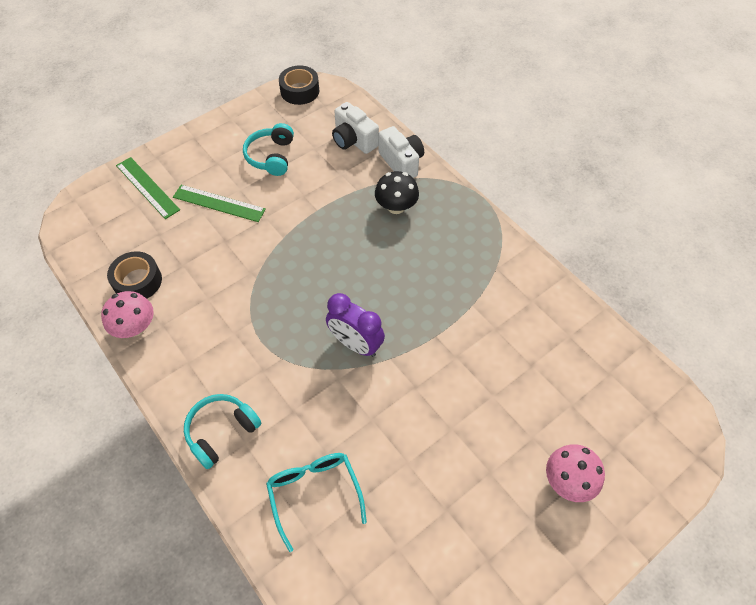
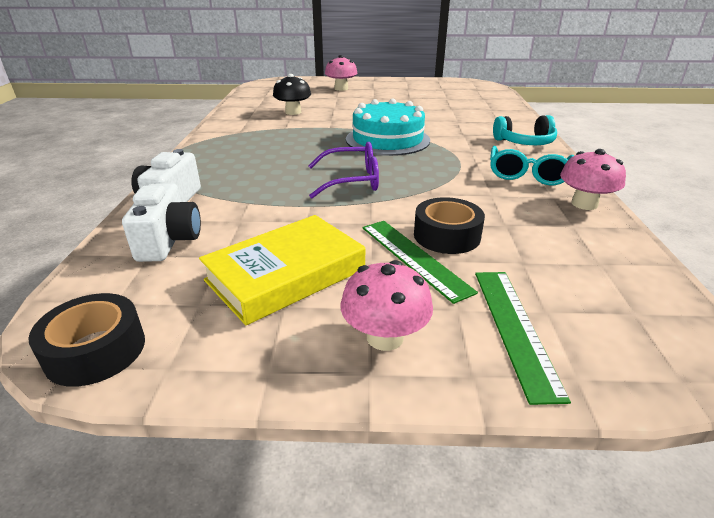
camera: 140 degrees left, 25 degrees down
(137, 281) = (571, 232): black tape -> black tape (446, 236)
(199, 153) = (385, 337): none -> pink mushroom
(271, 156) = (286, 275): turquoise headphones -> yellow book
(314, 494) = (477, 115): turquoise glasses -> turquoise glasses (528, 174)
(319, 253) = (351, 181): none -> purple glasses
(355, 344) = (387, 140): purple clock -> turquoise cake
(396, 206) = (238, 179): black mushroom -> black mushroom (293, 112)

